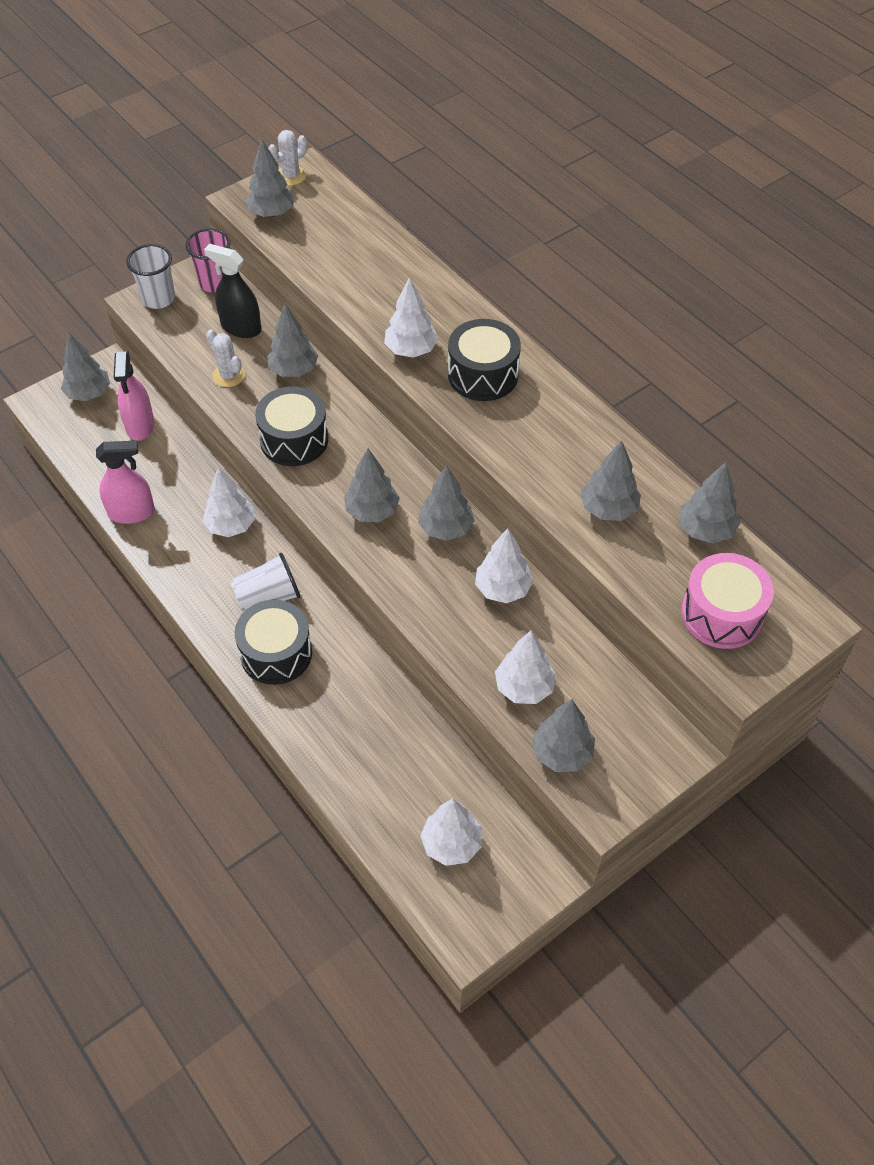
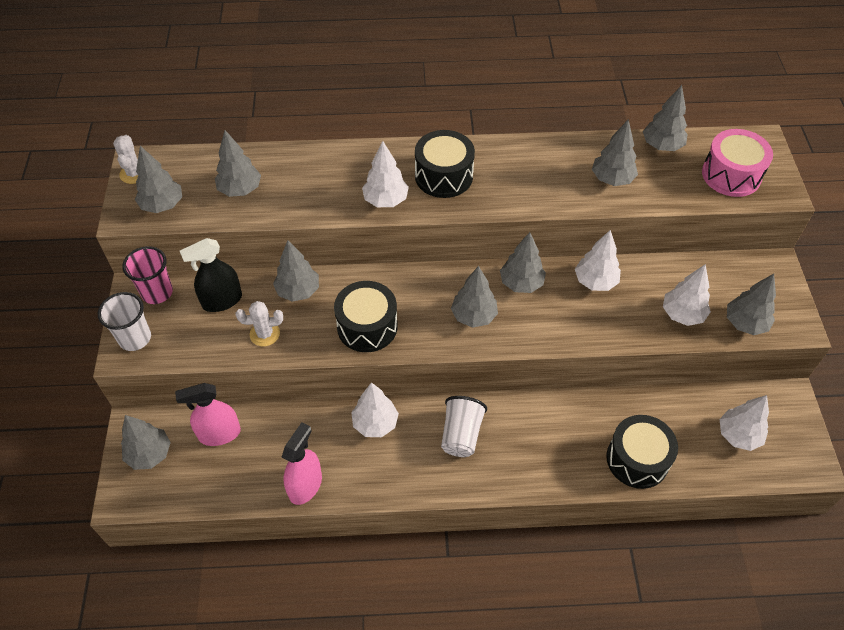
camera: 55 degrees left, 0 degrees up
(140, 425) = (219, 434): pink spray bottle -> pink spray bottle turned 135 degrees clockwise
(276, 653) = (515, 456): black drum -> black drum (637, 459)
(333, 249) = (240, 190): none -> grey tree

